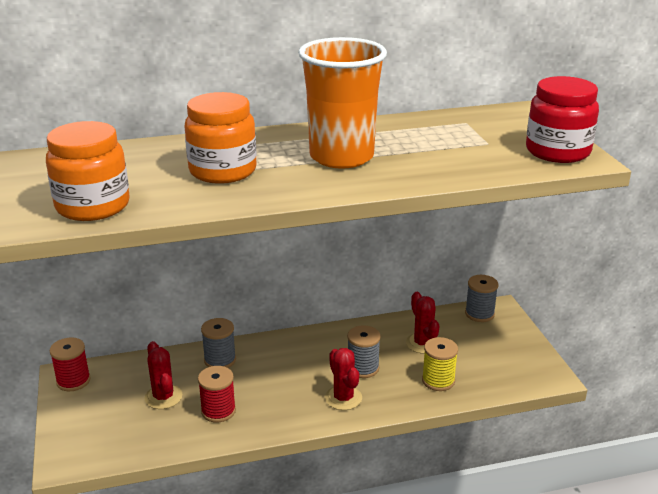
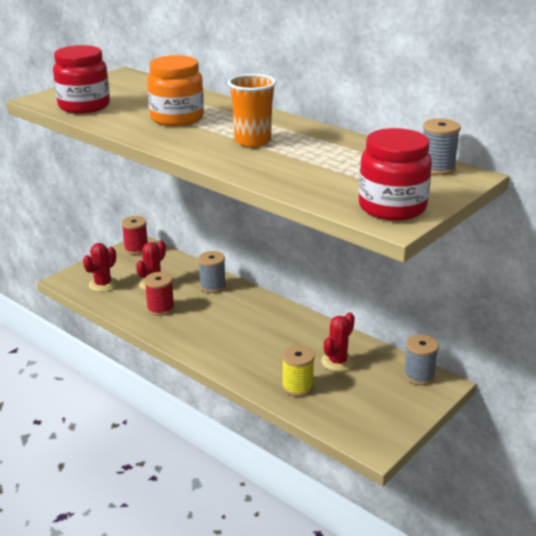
camera: 55 degrees right, 0 degrees up
(93, 206) = (84, 106): orange jar -> red jar
(341, 157) = (252, 141): orange cup -> orange cup, size x0.65
(343, 398) = (227, 351): red cactus -> red cactus (103, 284)
(363, 368) = (272, 346): grey spool -> grey spool (437, 168)

